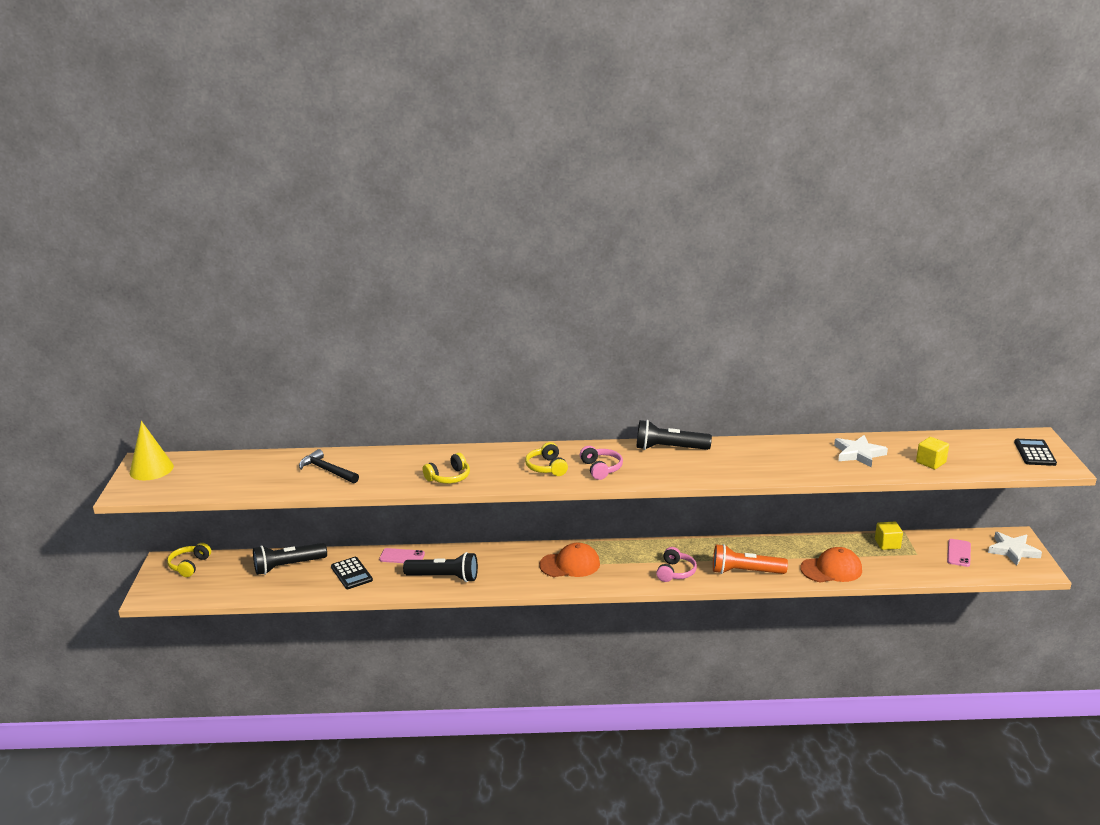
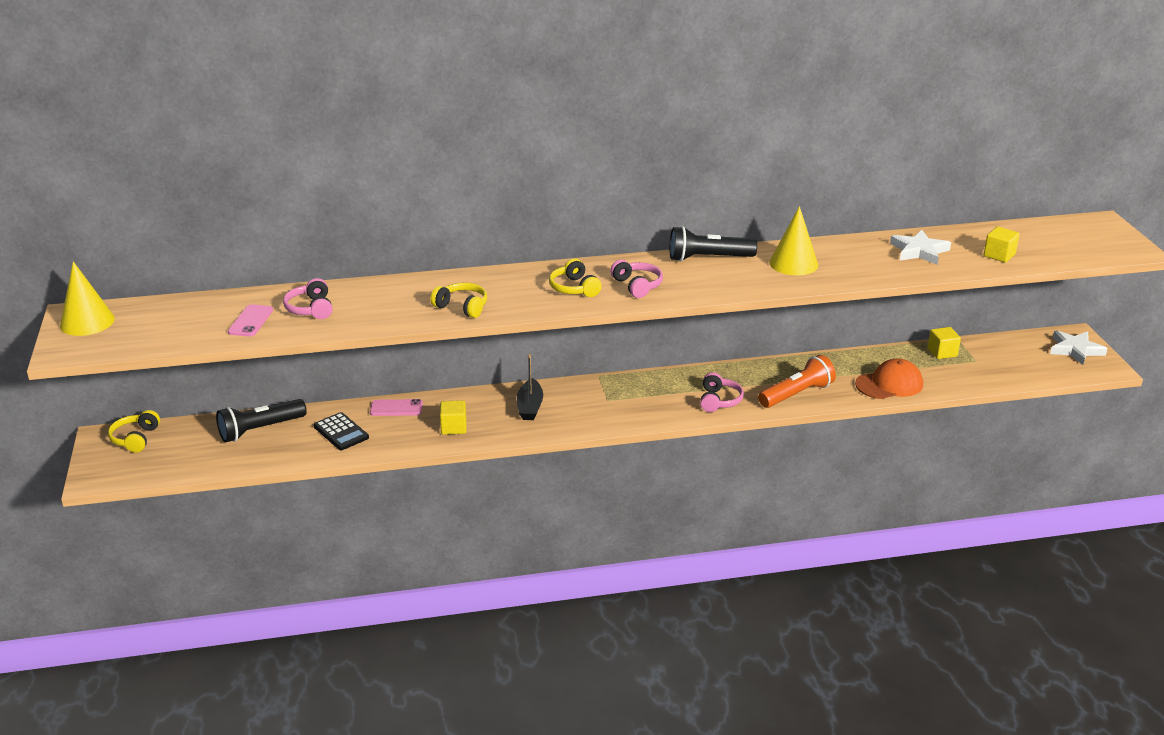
camera: 10 degrees left, 5 degrees up
(327, 470) = (311, 309): black hammer -> pink headphones
(444, 577) = (453, 427): black flashlight -> yellow cube
(449, 477) = (462, 307): yellow headphones -> yellow headphones turned 105 degrees counterclockwise
(512, 564) = (530, 407): none -> black boat
(570, 564) = (597, 401): orange cap -> none
(742, 458) = (793, 263): none -> yellow cone
(745, 572) = (796, 394): orange flashlight -> orange flashlight turned 150 degrees clockwise
(958, 553) = (1020, 356): pink phone -> pink phone (251, 321)
(1034, 453) = (1104, 238): black calculator -> none

